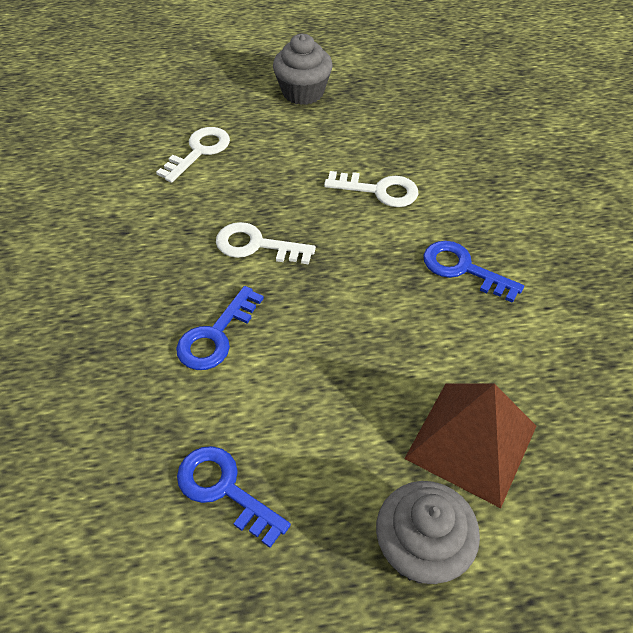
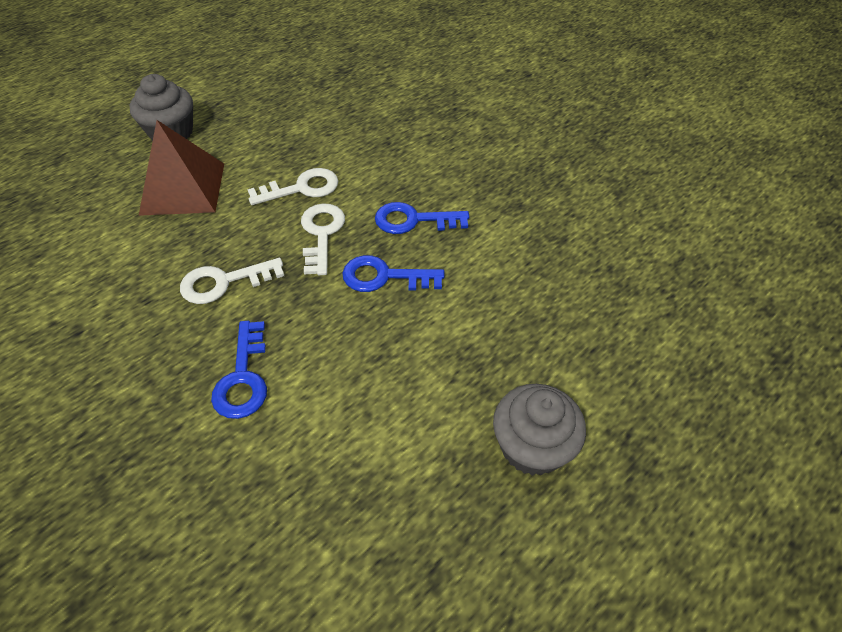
camera: 35 degrees left, 0 degrees up
(199, 152) = (104, 225): white key -> white key (321, 234)
(225, 490) = (347, 500): blue key -> blue key (385, 277)
(471, 442) = (511, 347): brown pyramid -> brown pyramid (182, 188)

